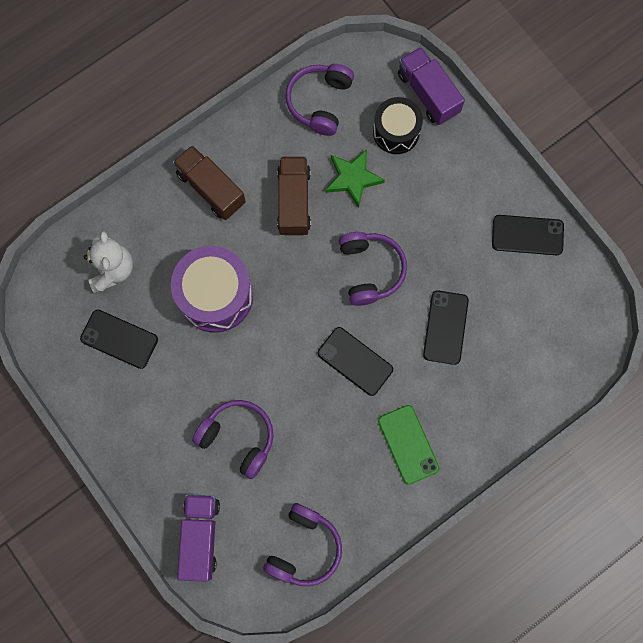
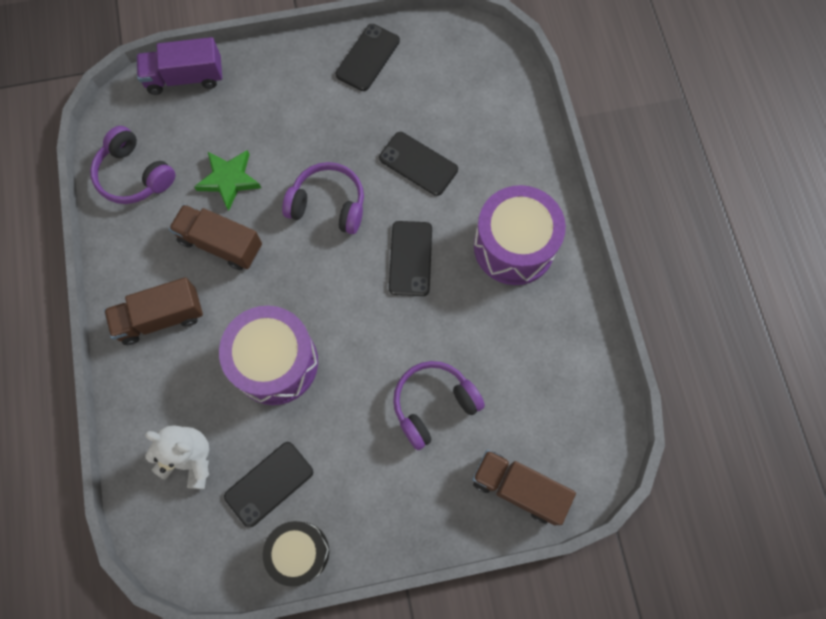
camera: 65 degrees left, 5 degrees down
(200, 536) = (518, 488): purple truck -> brown truck
(304, 548) = (573, 388): purple headphones -> none
(355, 361) = (410, 258): black phone -> black phone turned 60 degrees counterclockwise
(396, 132) = (206, 121): black drum -> black drum (299, 552)
(408, 444) = (514, 246): green phone -> purple drum

